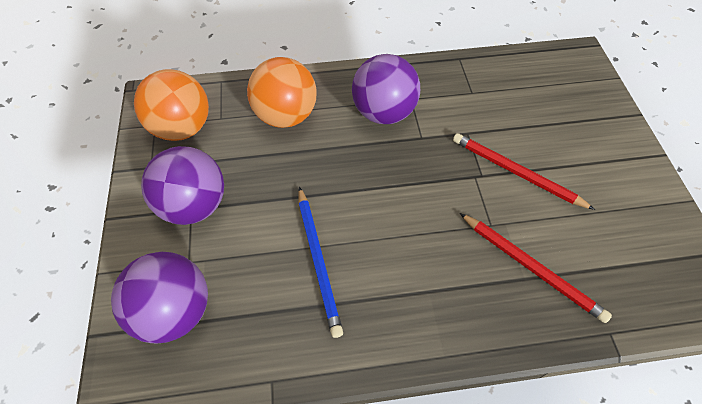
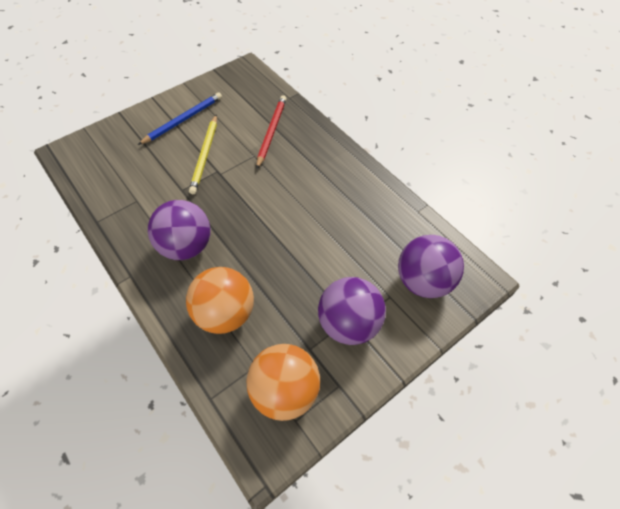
camera: 120 degrees left, 0 degrees up
(318, 261) = (335, 225): blue pencil -> blue pencil (183, 120)
(516, 172) = (205, 155): red pencil -> yellow pencil

